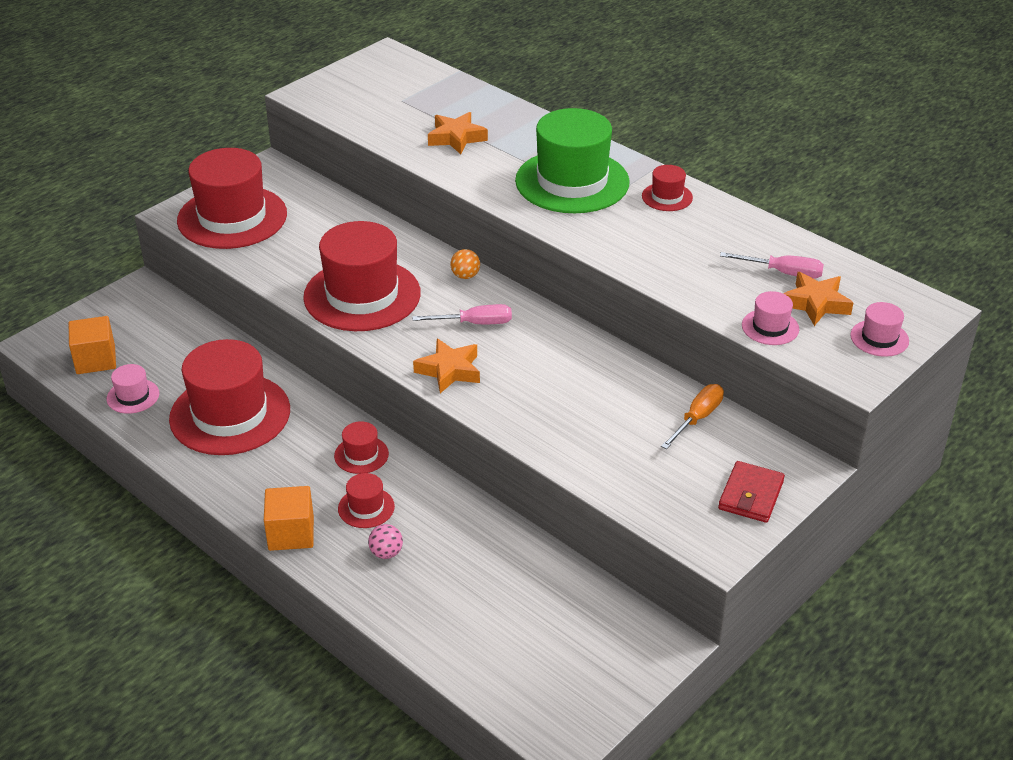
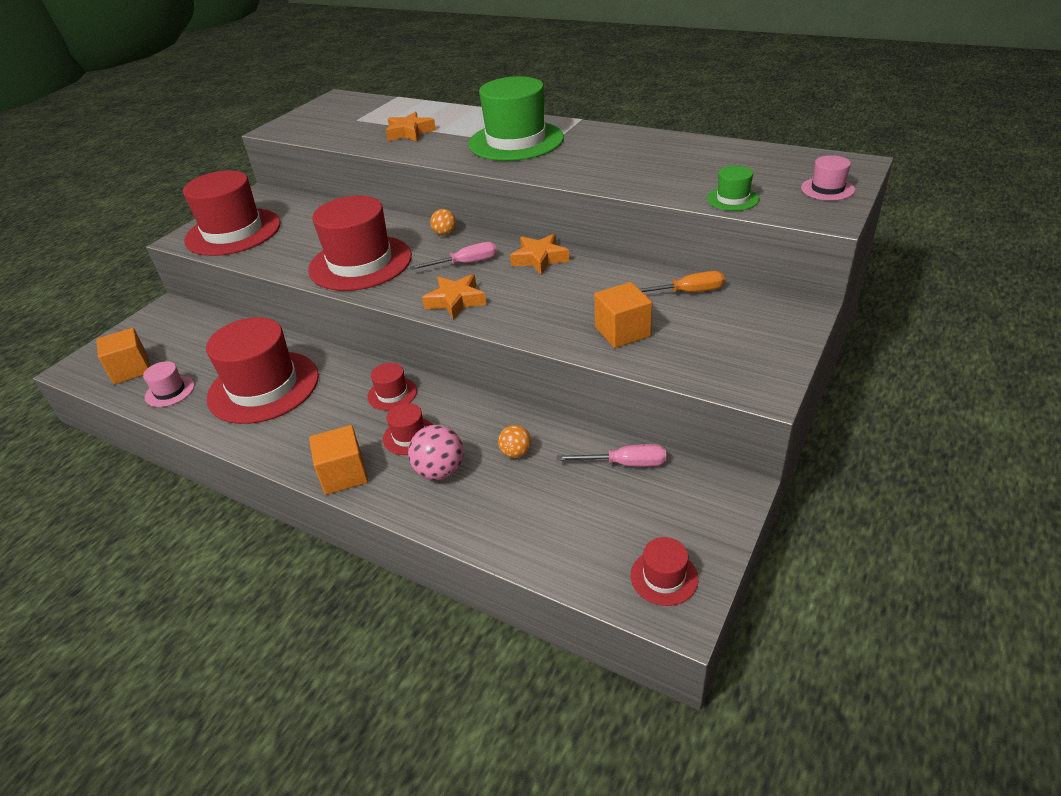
camera: 10 degrees left, 0 degrees up
(386, 553) = (440, 471): pink ball -> pink ball, size x1.63
(467, 552) = (516, 453): none -> orange ball
(608, 450) = (622, 332): none -> orange cube
(667, 197) = (597, 136): red hat -> red hat (664, 577)
(697, 418) = (687, 292): orange screwdriver -> orange screwdriver turned 60 degrees clockwise
(750, 495) = (766, 339): red wallet -> none
(770, 327) = (732, 199): pink hat -> green hat
(783, 273) = (719, 164): pink screwdriver -> pink screwdriver (625, 464)
(815, 303) = (759, 177): orange star -> orange star (539, 259)

